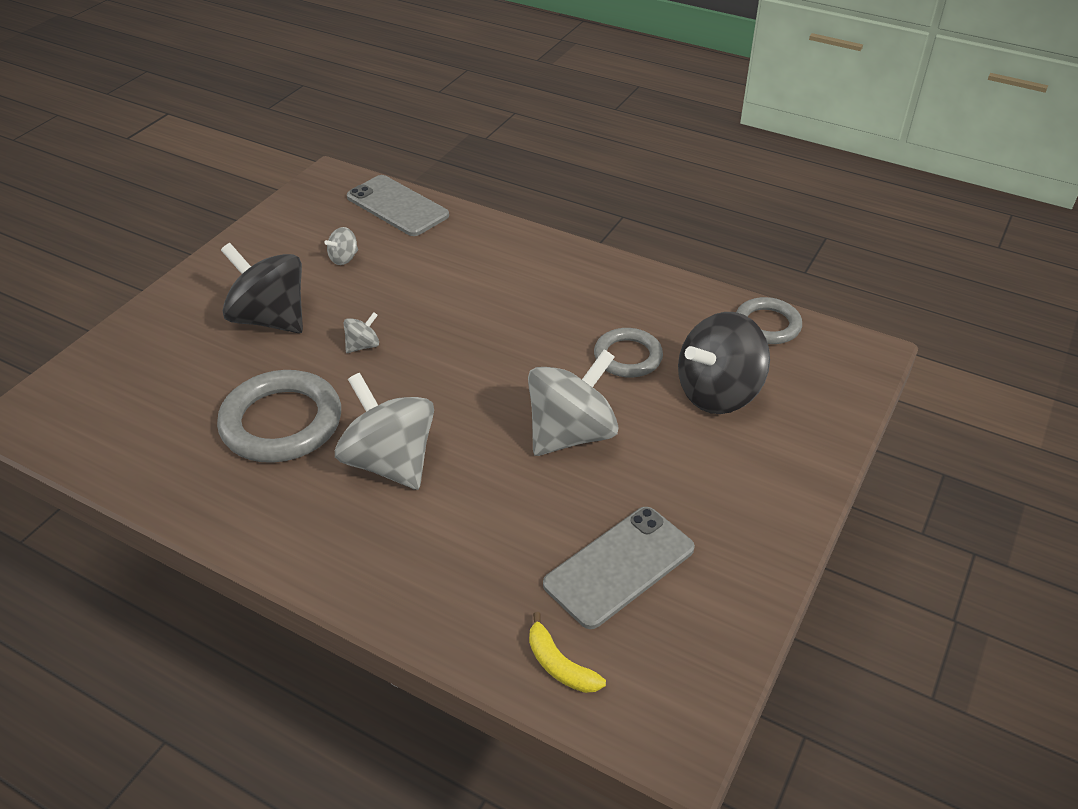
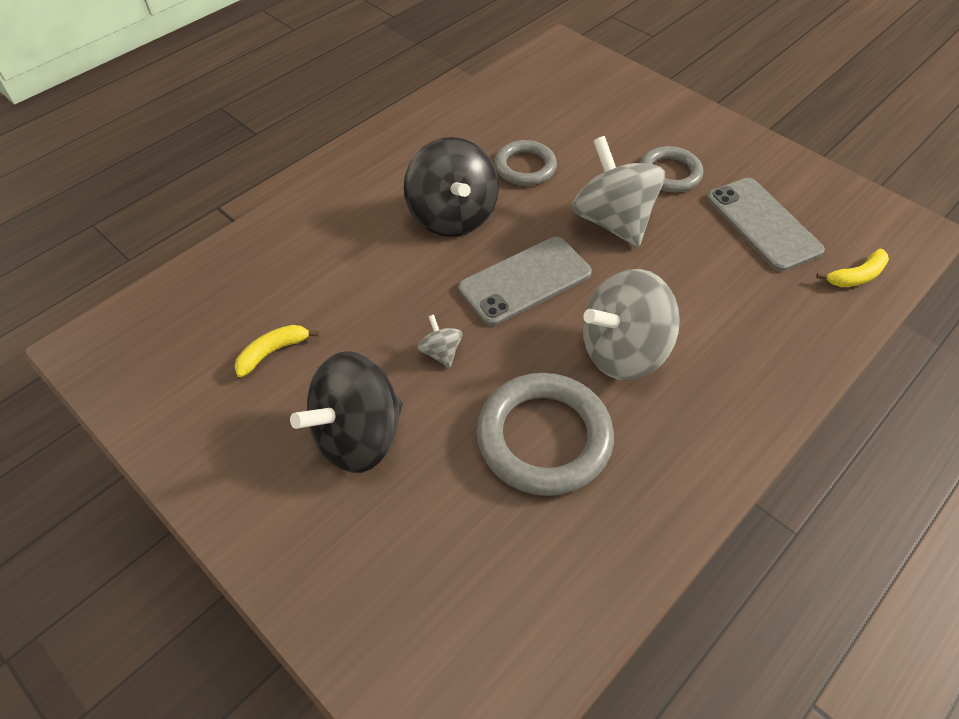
camera: 75 degrees left, 10 degrees up
(344, 258) = (273, 352): grey spinning top -> yellow banana
(397, 206) = (194, 290): grey phone -> grey phone (525, 281)
(718, 393) = (585, 128): black spinning top -> black spinning top (452, 216)
(767, 325) = (513, 83): grey ring -> grey ring (670, 173)

